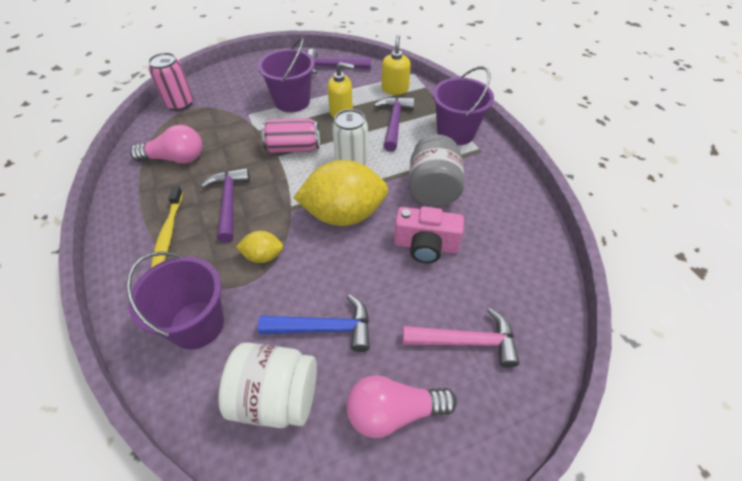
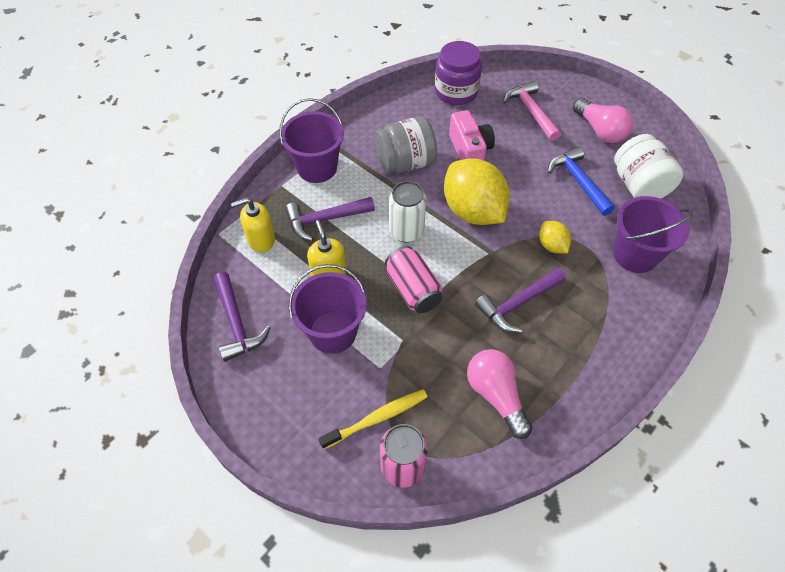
camera: 115 degrees left, 5 degrees up
(168, 233) = (583, 331): yellow toothbrush -> yellow toothbrush (377, 418)
(532, 274) = (456, 92): none -> purple jar

